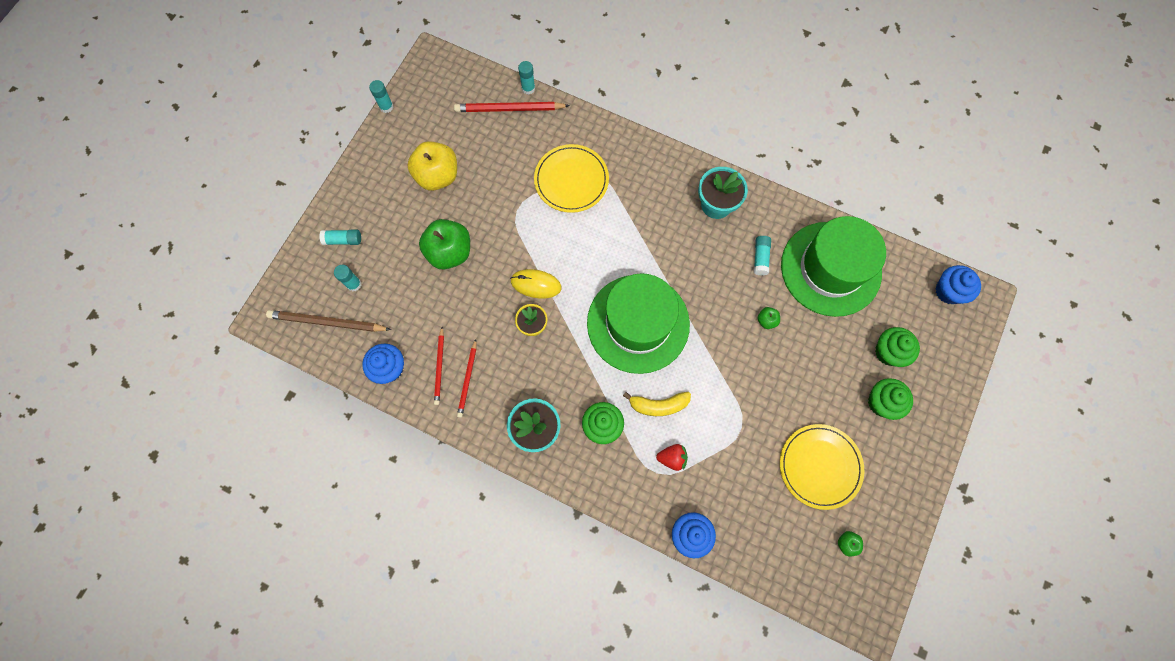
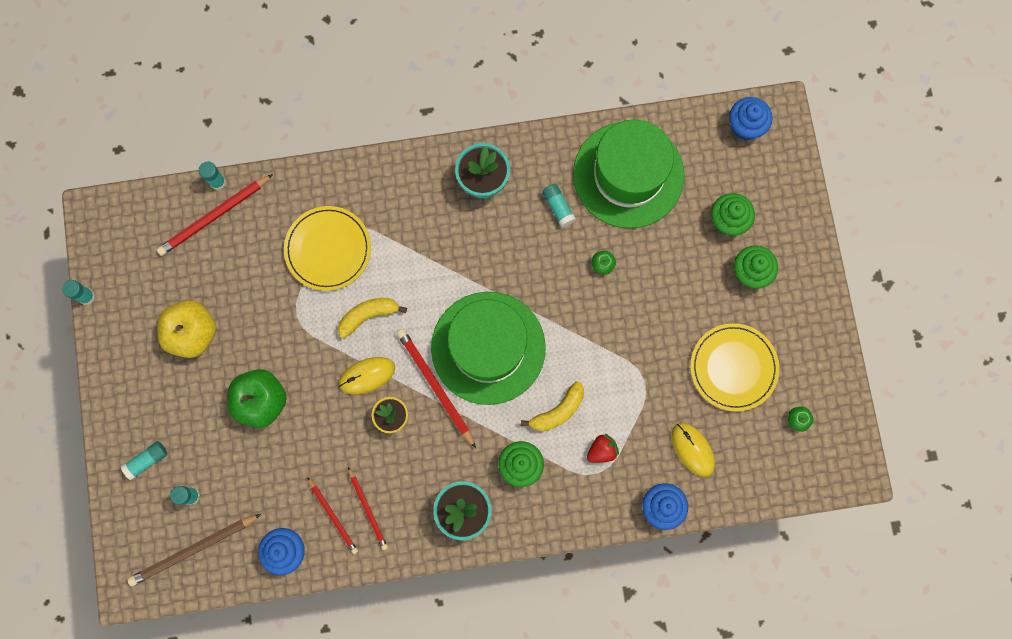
camera: 35 degrees left, 5 degrees up
(566, 243) = (368, 316): none -> yellow banana
(579, 325) = (435, 386): none -> red pencil
(744, 507) = (692, 449): none -> yellow mouse

